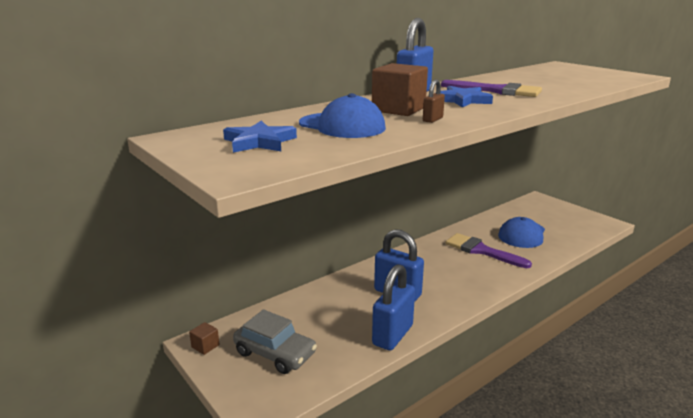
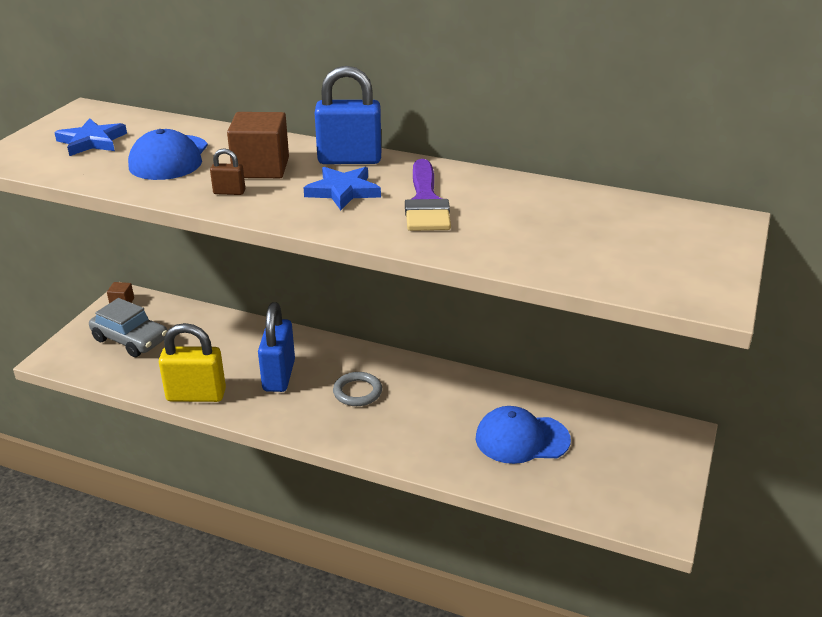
camera: 60 degrees right, 10 degrees up
(275, 353) = (130, 339): grey car -> grey car turned 60 degrees counterclockwise
(392, 335) = (196, 395): blue padlock -> yellow padlock
(441, 269) = (357, 392): none -> grey ring
(481, 251) = (434, 412): purple brush -> none

